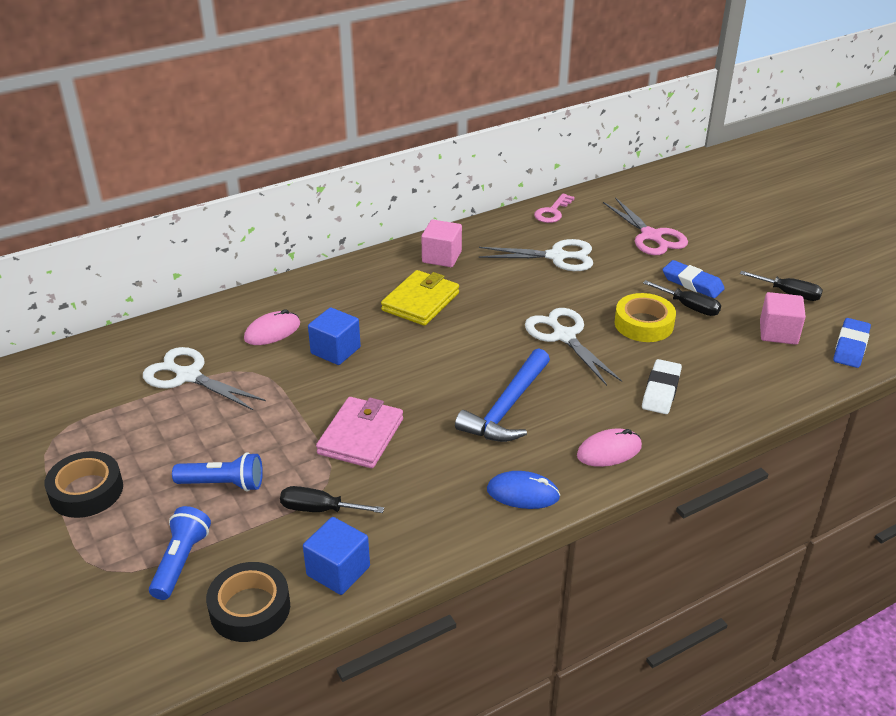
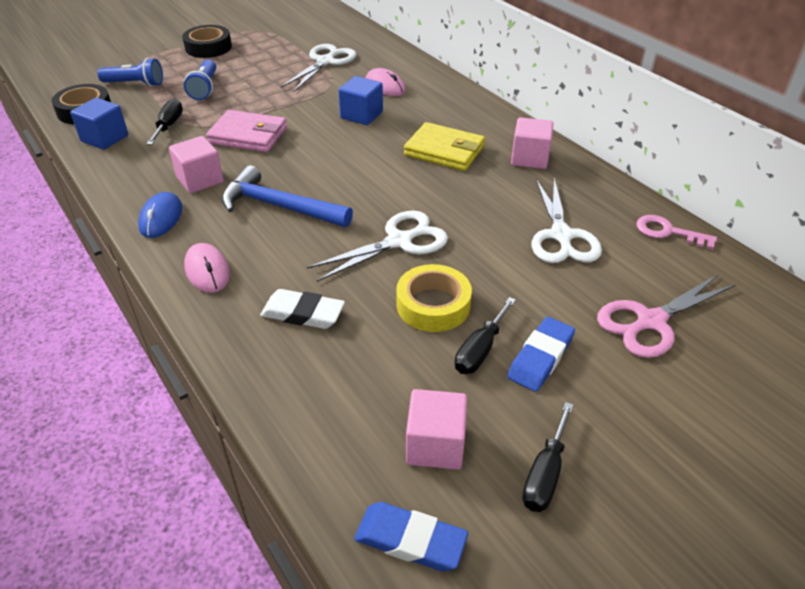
camera: 85 degrees right, 5 degrees up
(451, 469) = (200, 180): none -> pink cube

